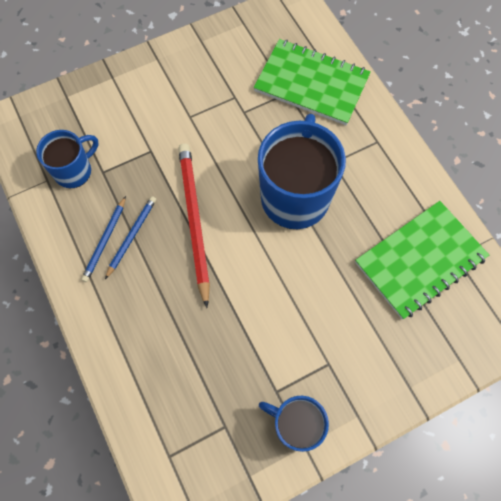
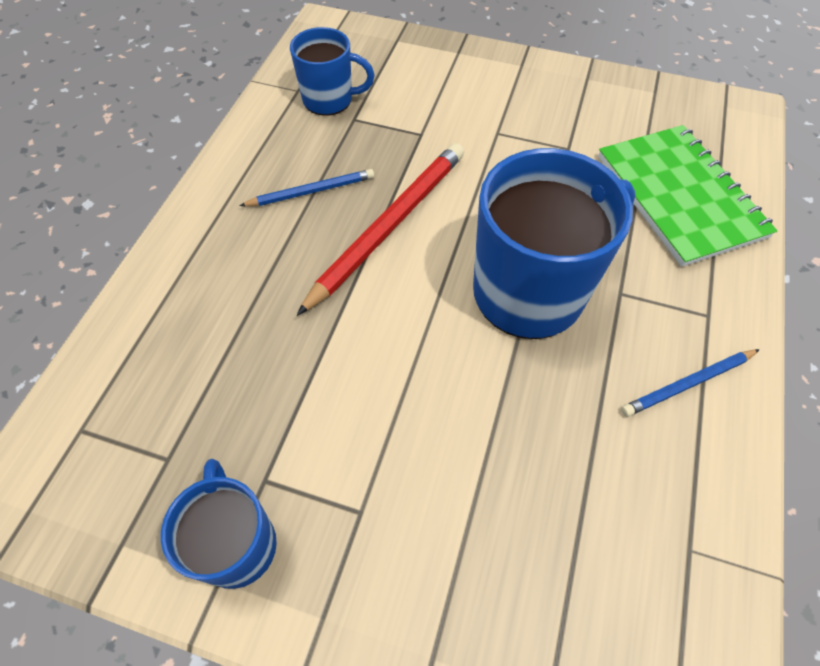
camera: 45 degrees right, 10 degrees down
(105, 240) = (283, 176): blue pencil -> blue pencil (688, 384)
(420, 260) = (626, 504): green notebook -> none

